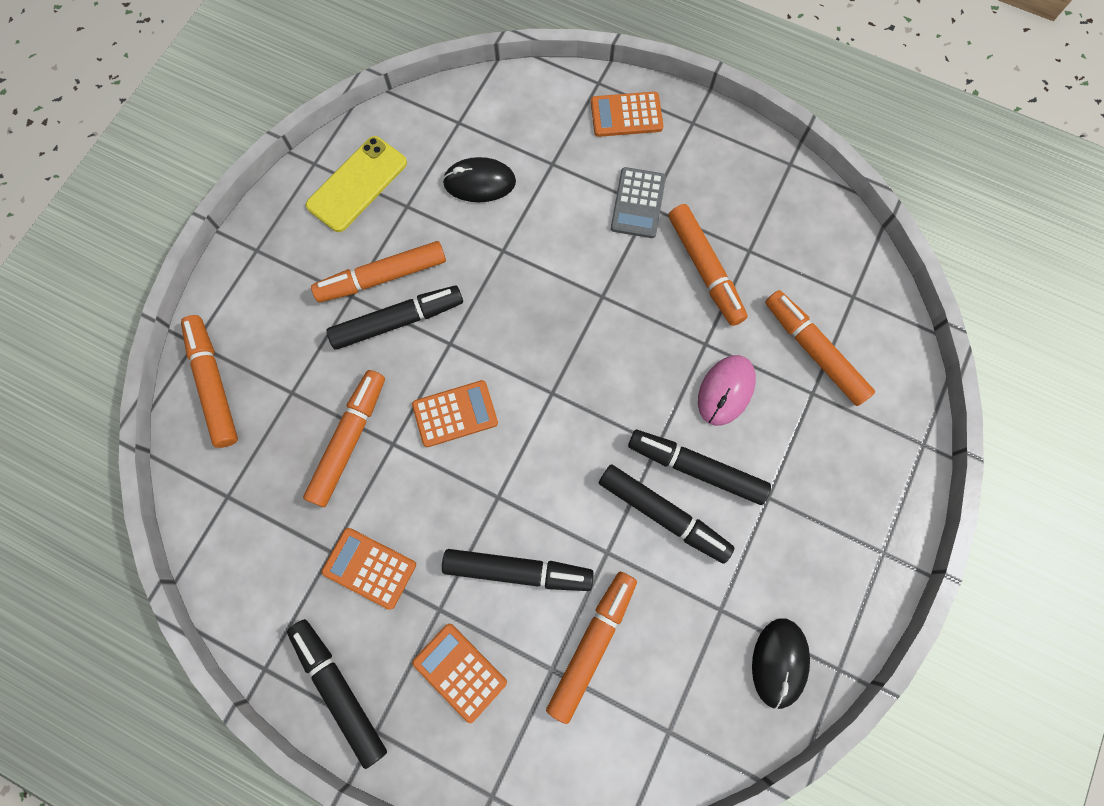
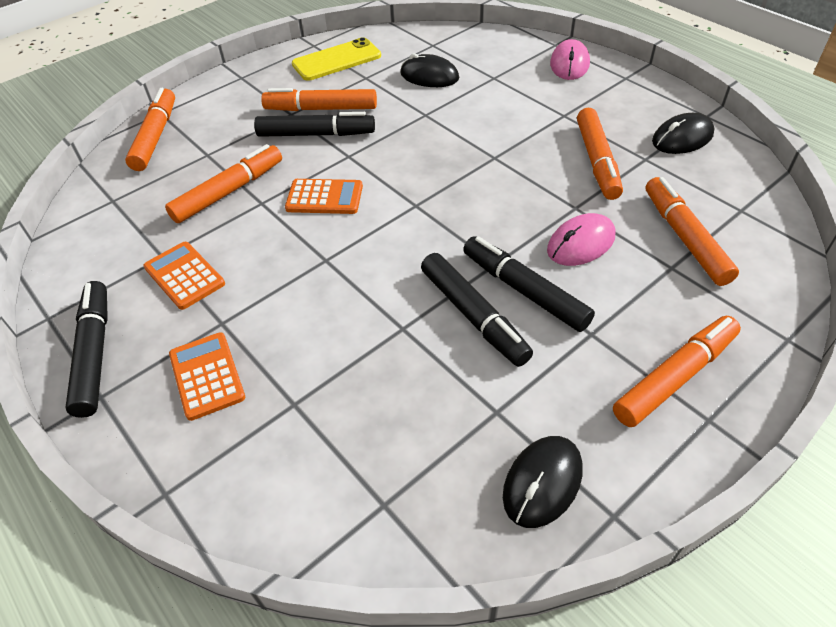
camera: 25 degrees right, 25 degrees down
(517, 570) = (310, 316): black marker -> none
(592, 644) = (345, 396): orange marker -> orange marker (675, 377)
(626, 115) = (569, 64): orange calculator -> pink mouse
(638, 203) = (554, 111): grey calculator -> none
(776, 207) = (682, 138): none -> black mouse

